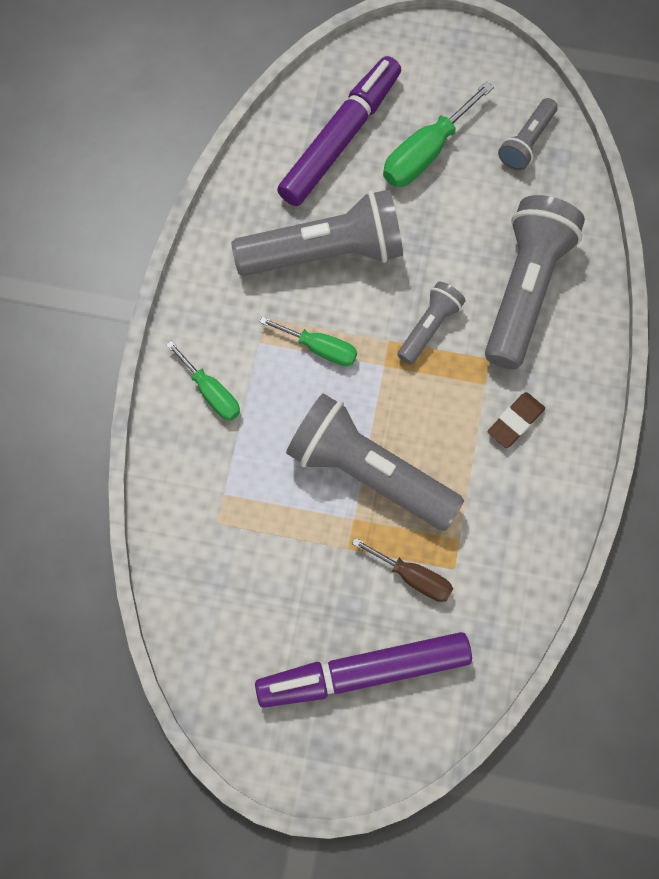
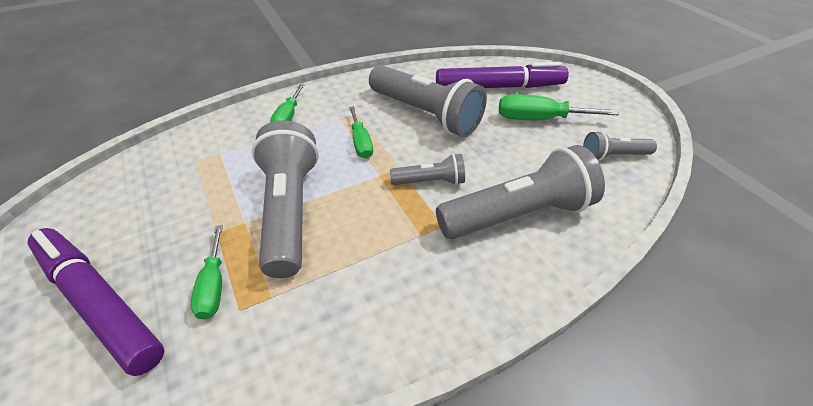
camera: 50 degrees right, 25 degrees down
(413, 577) = (213, 286): brown screwdriver -> green screwdriver
(515, 421) = (408, 272): brown eraser -> none

